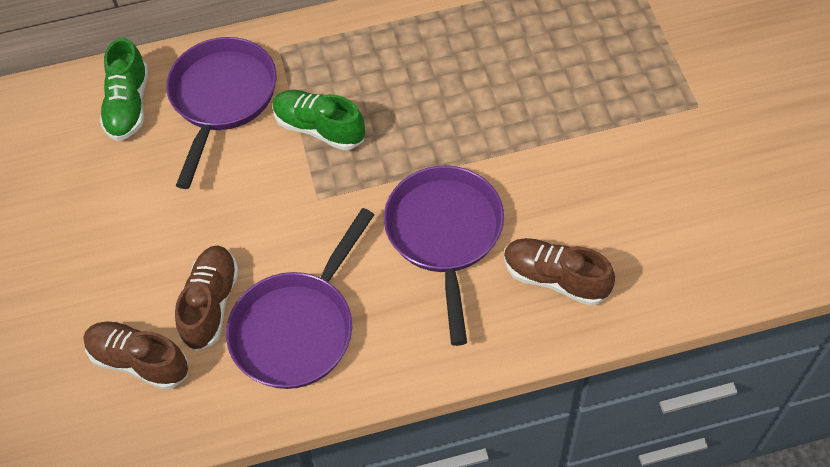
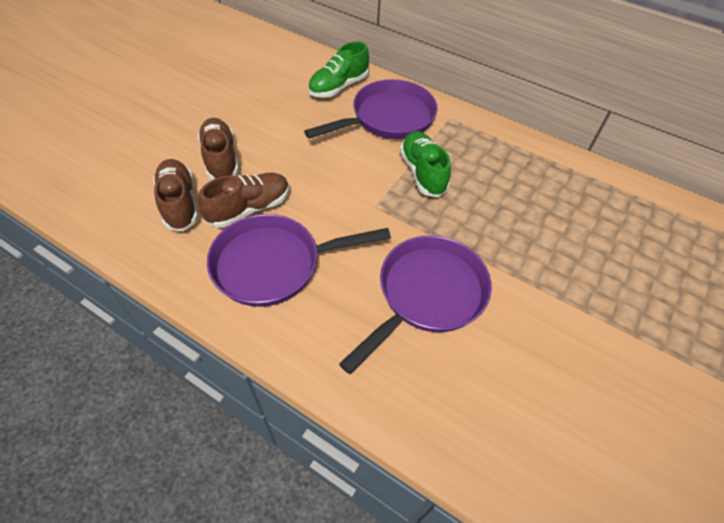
camera: 40 degrees right, 5 degrees down
(555, 278) = (472, 397): brown shoe -> brown shoe (220, 159)

